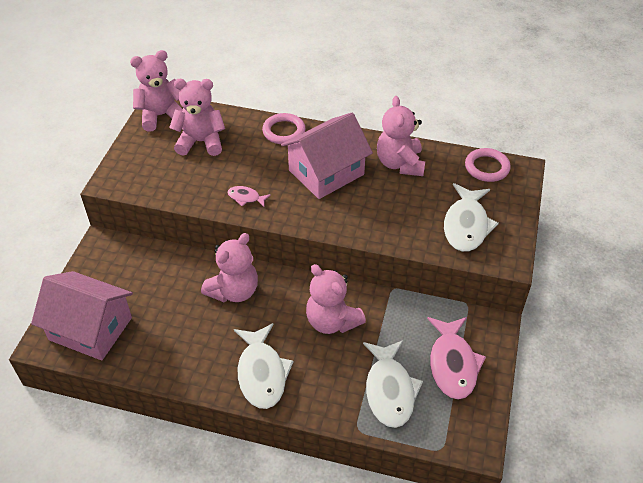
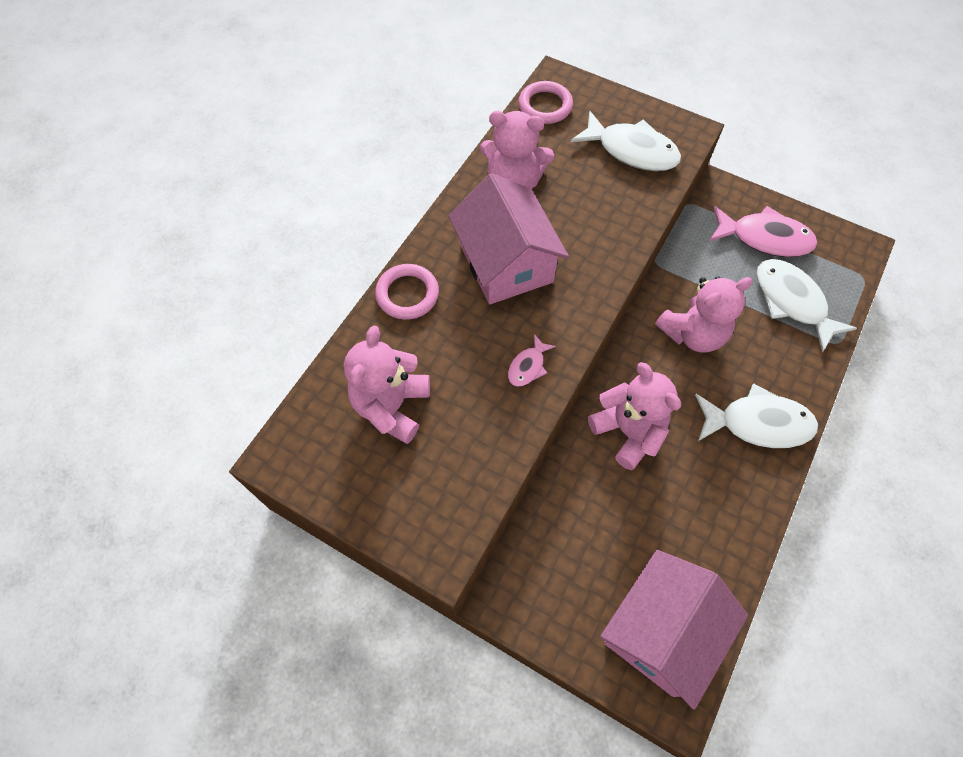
camera: 75 degrees left, 15 degrees up
(161, 115) = (306, 456): pink teddy bear -> none
(389, 390) = (792, 302): white fish -> white fish turned 135 degrees counterclockwise

